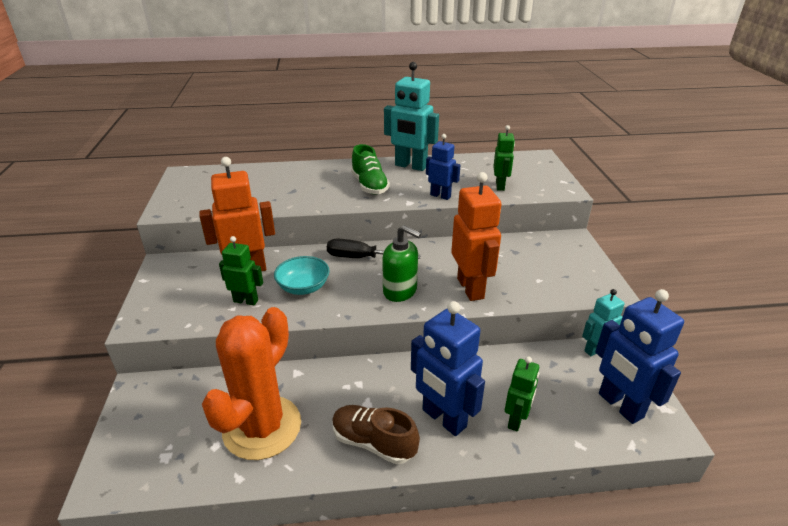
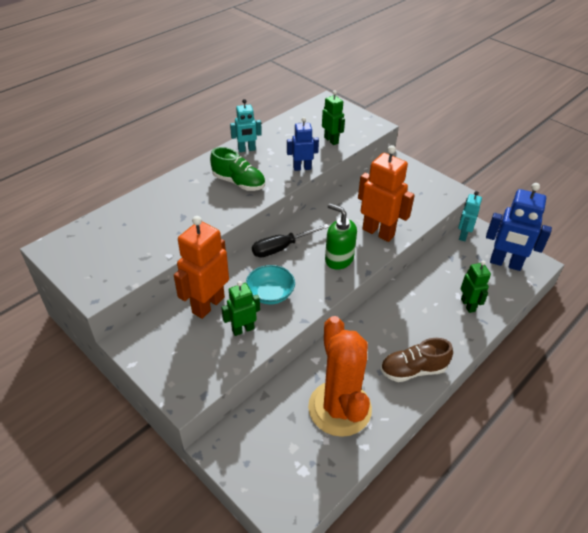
camera: 40 degrees left, 10 degrees up
(400, 291) = (339, 259): green soap dispenser -> green soap dispenser turned 135 degrees counterclockwise
(410, 166) = (246, 149): turquoise robot -> turquoise robot, size x0.59
(443, 418) = (432, 329): blue robot -> none

